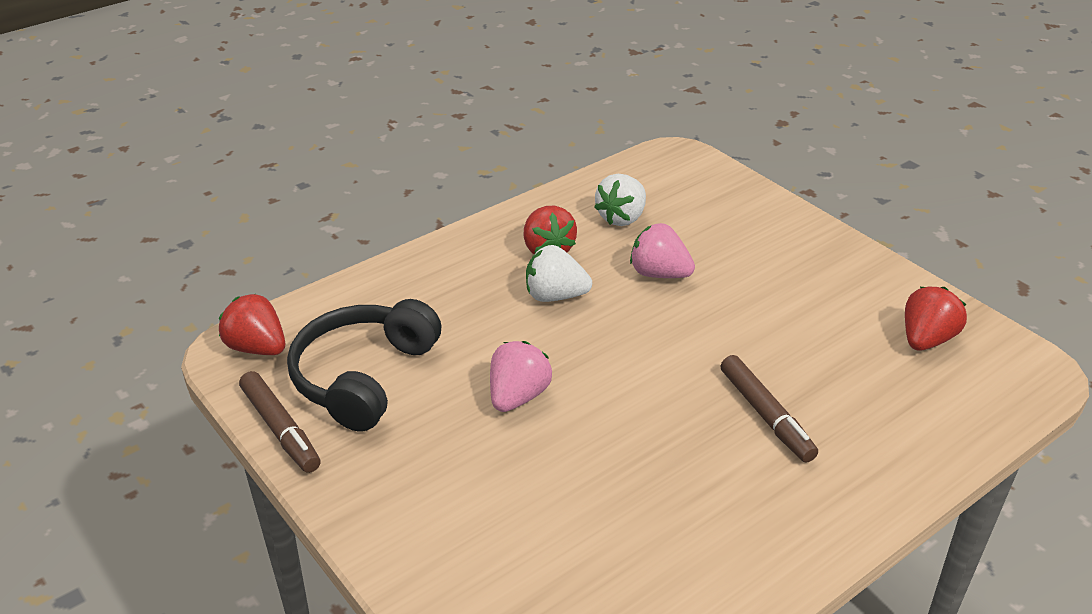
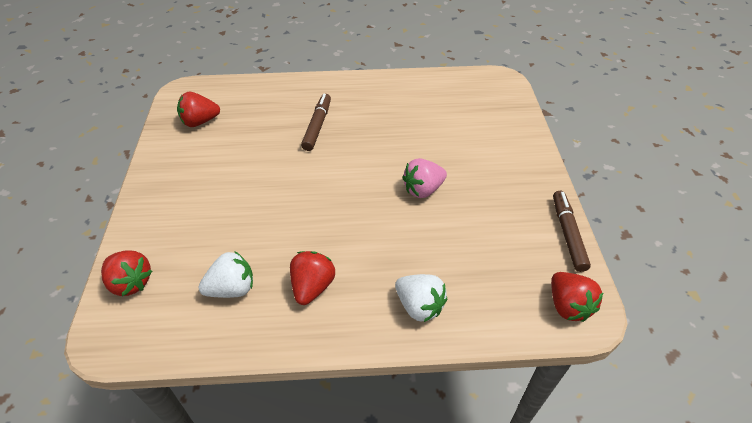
camera: 145 degrees left, 10 degrees up
(364, 377) = (503, 245): black headphones -> none
(555, 296) = (345, 243): white strawberry -> white strawberry (419, 306)
(659, 274) = (267, 226): pink strawberry -> none
(717, 185) = (131, 282): none -> red strawberry

